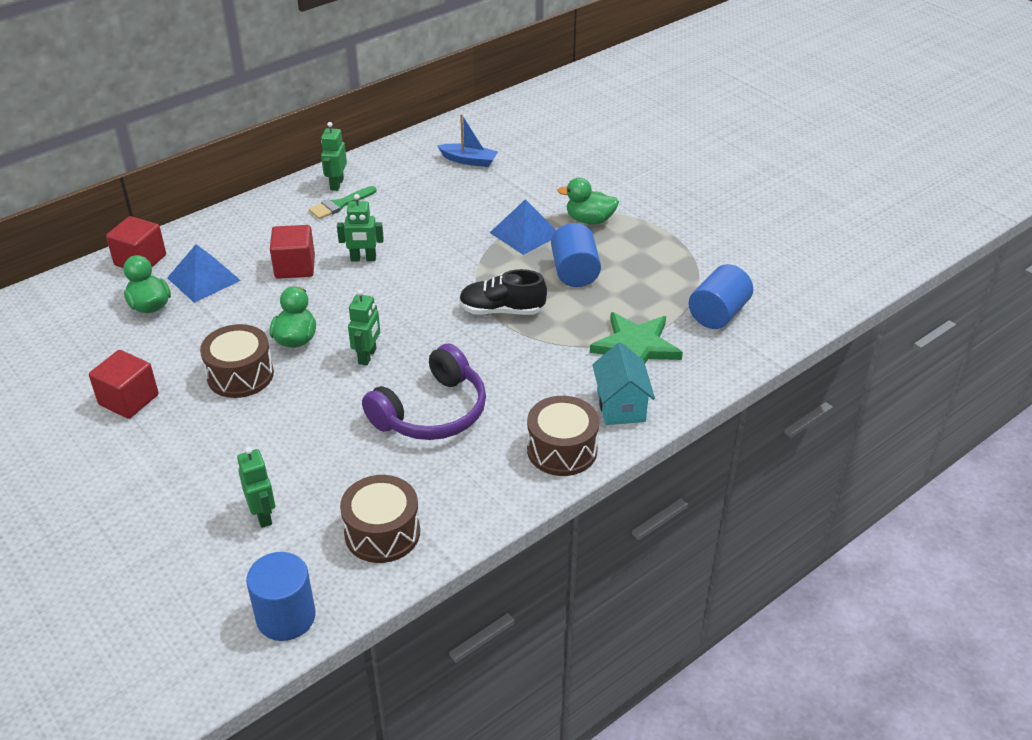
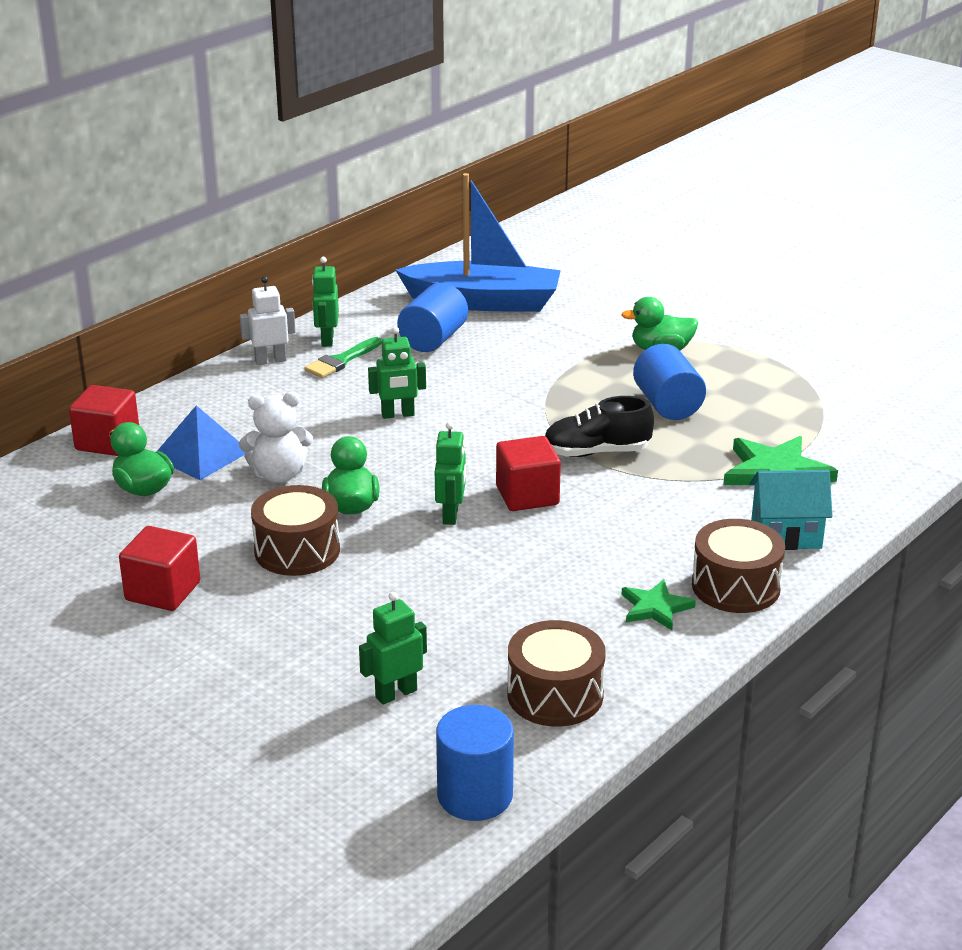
camera: 10 degrees left, 10 degrees down
(253, 304) = (278, 475): none -> white teddy bear
(263, 515) = (396, 693): green robot -> green robot turned 90 degrees counterclockwise
(287, 199) = (270, 360): none -> white robot
(295, 267) = (314, 431): red cube -> red cube (527, 495)
(431, 412) = (558, 564): purple headphones -> none
(469, 160) = (484, 302): blue boat -> blue boat, size x2.07
(491, 462) = (655, 608): none -> green star
(525, 233) = (588, 371): blue pyramid -> none
(621, 406) = (786, 535): turquoise house -> turquoise house turned 75 degrees counterclockwise
(718, 314) = (858, 431): blue cylinder -> blue cylinder (433, 339)

